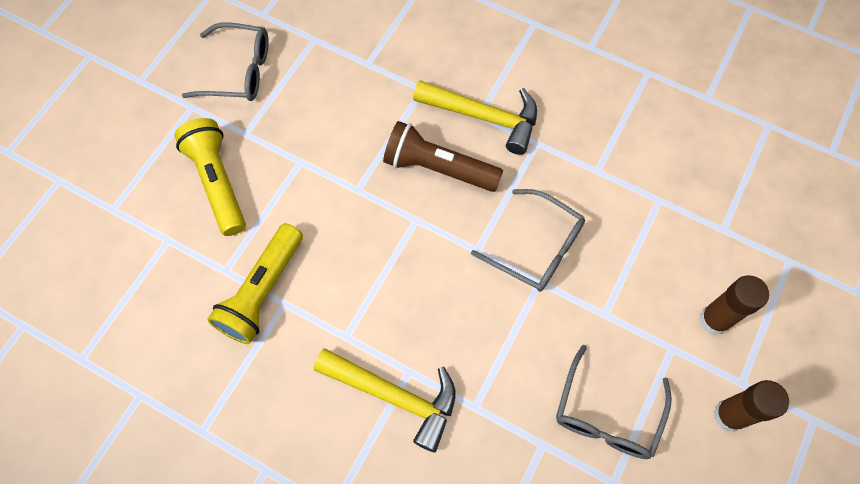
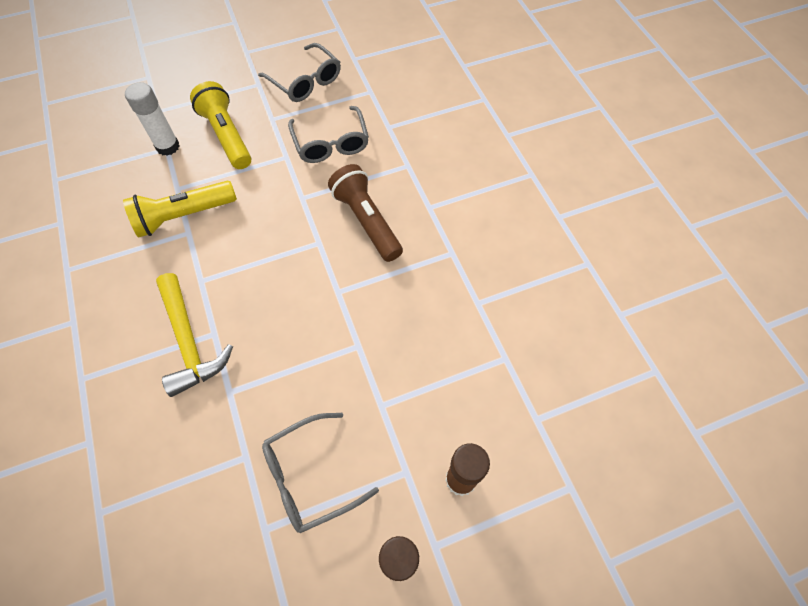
camera: 40 degrees right, 5 degrees down
(167, 237) = (168, 146): none -> white glue stick
(218, 182) = (227, 135): yellow flashlight -> yellow flashlight turned 45 degrees counterclockwise
(484, 117) = (432, 211): yellow hammer -> none
(537, 248) = (379, 322): grey glasses -> grey glasses (331, 143)

